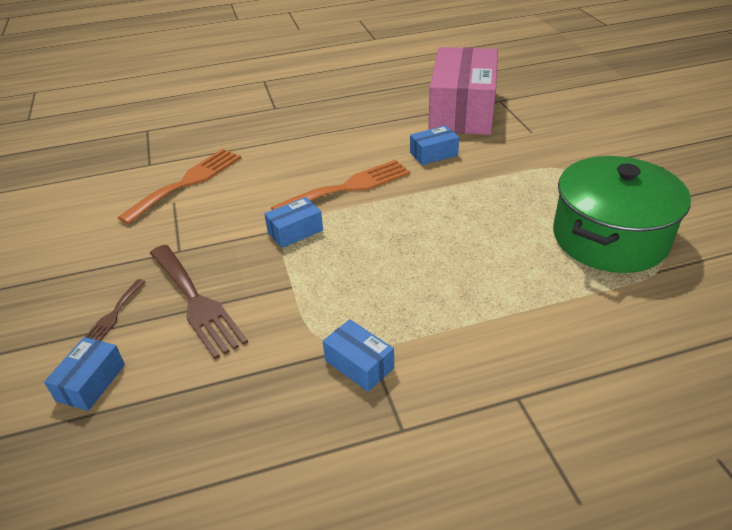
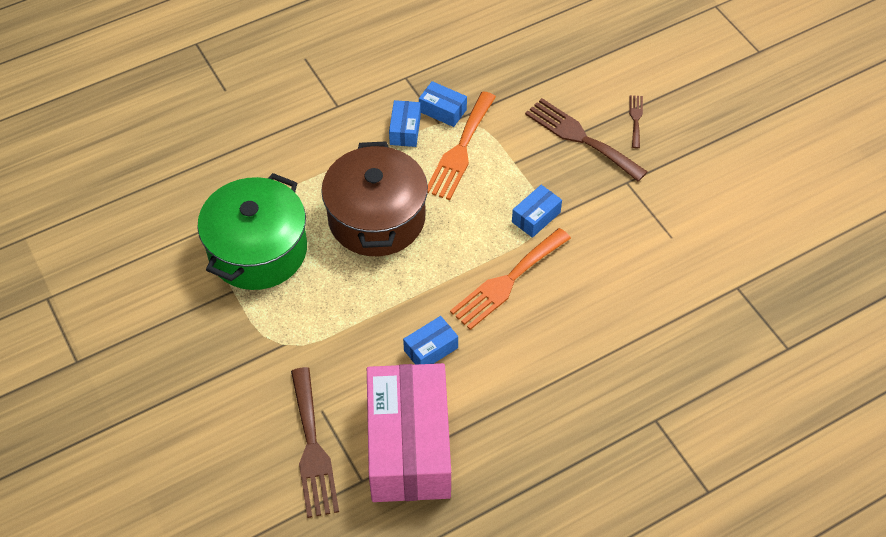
camera: 165 degrees right, 15 degrees up
(91, 382) = (613, 73): blue box -> blue box (405, 130)
(187, 182) = (675, 265): orange fork -> orange fork (460, 150)
(471, 251) = (376, 218): none -> brown pot
(538, 115) = (312, 448): none -> brown fork

